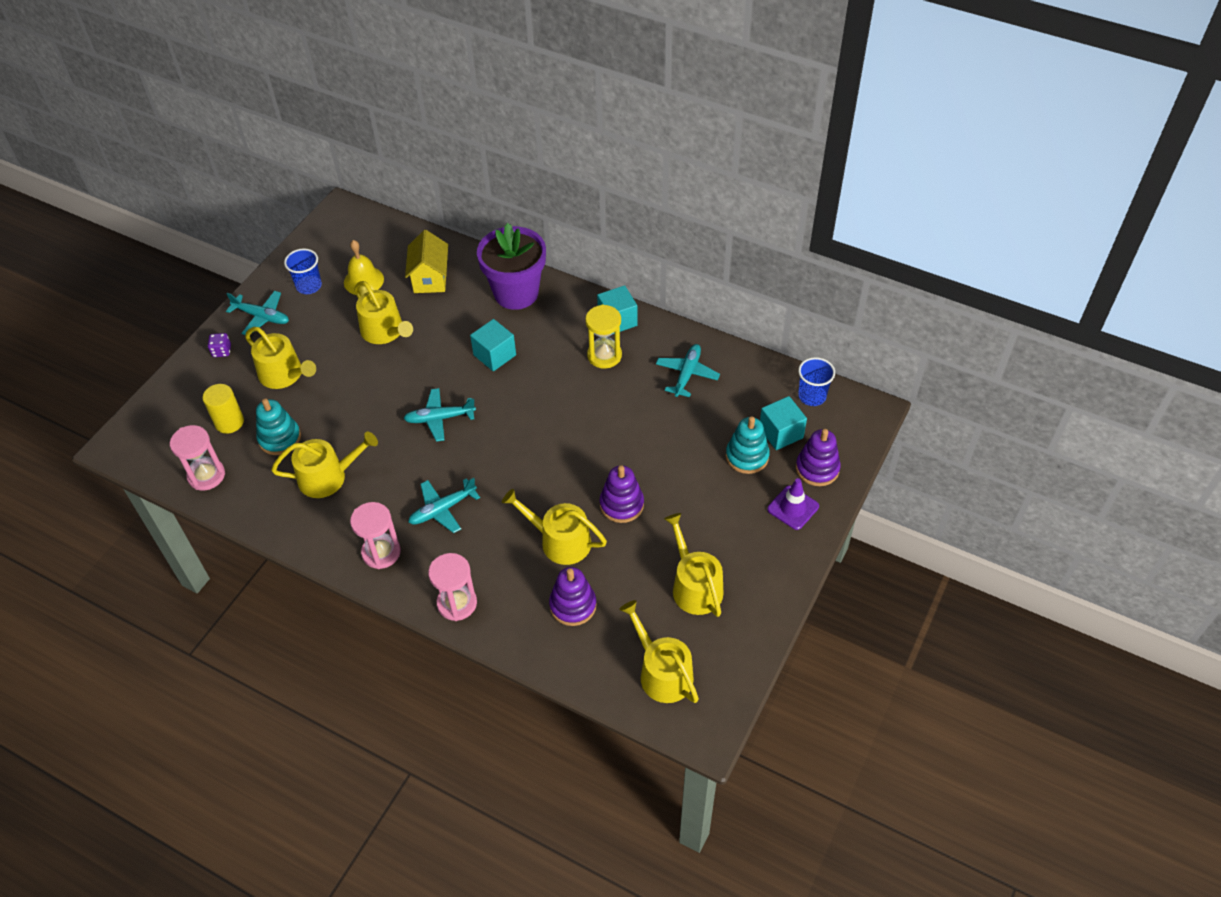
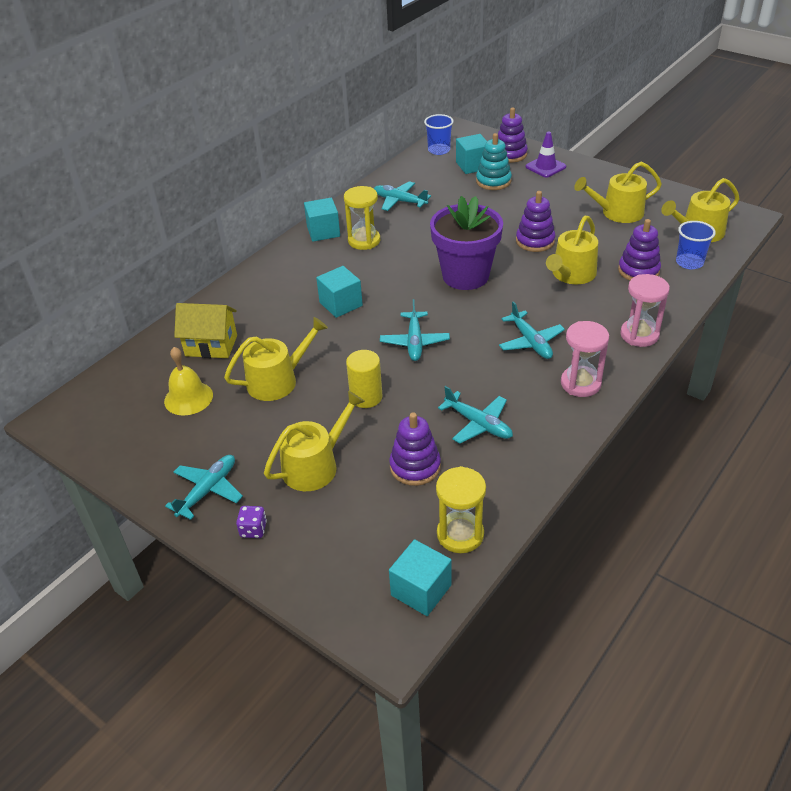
camera: 80 degrees left, 10 degrees down
(157, 457) = (421, 590): none -> turquoise cube
(206, 475) = (460, 534): pink hourglass -> yellow hourglass
(229, 422) = (378, 515): yellow cylinder -> yellow cylinder (366, 397)
(280, 438) = (415, 466): turquoise stacking toy -> purple stacking toy
(309, 286) = (174, 446): blue cup -> blue cup (689, 262)
(328, 477) = (478, 424): yellow watering can -> turquoise plane
(516, 293) = (261, 288): purple flower pot -> purple flower pot (465, 276)

